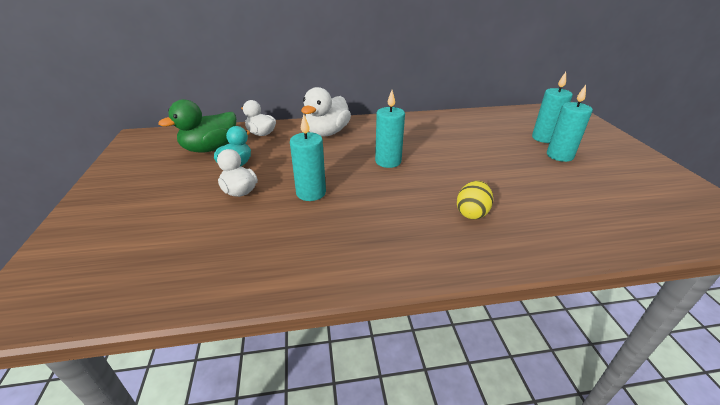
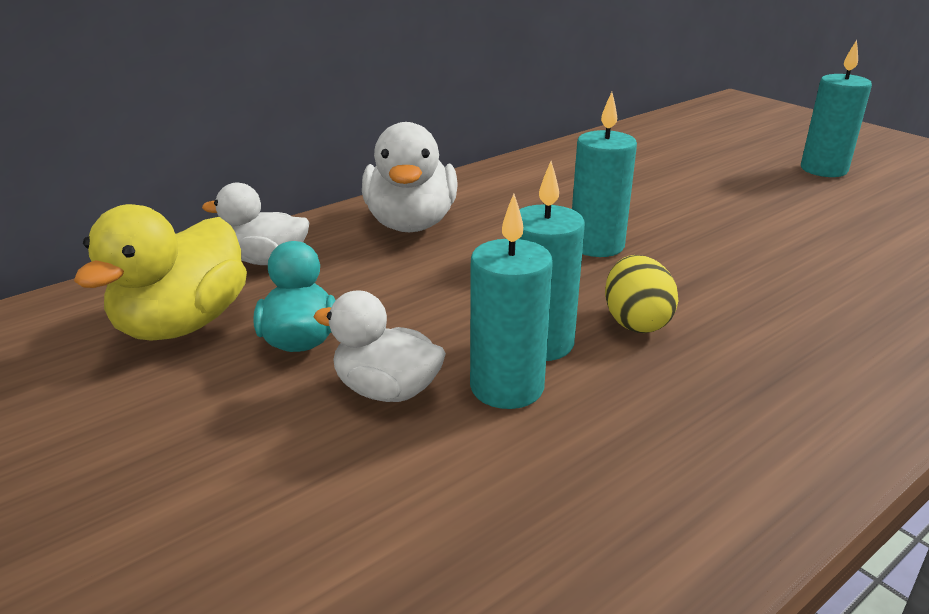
camera: 30 degrees left, 5 degrees down
(210, 149) = (182, 324): green duck -> yellow duck
(472, 213) = (835, 288): yellow egg -> yellow egg (636, 322)
(544, 138) = (769, 149): turquoise candle -> turquoise candle (507, 387)

